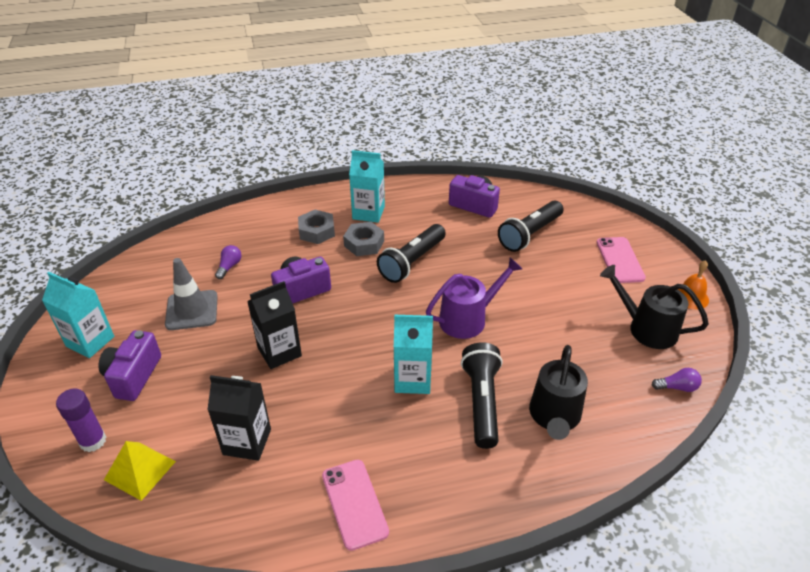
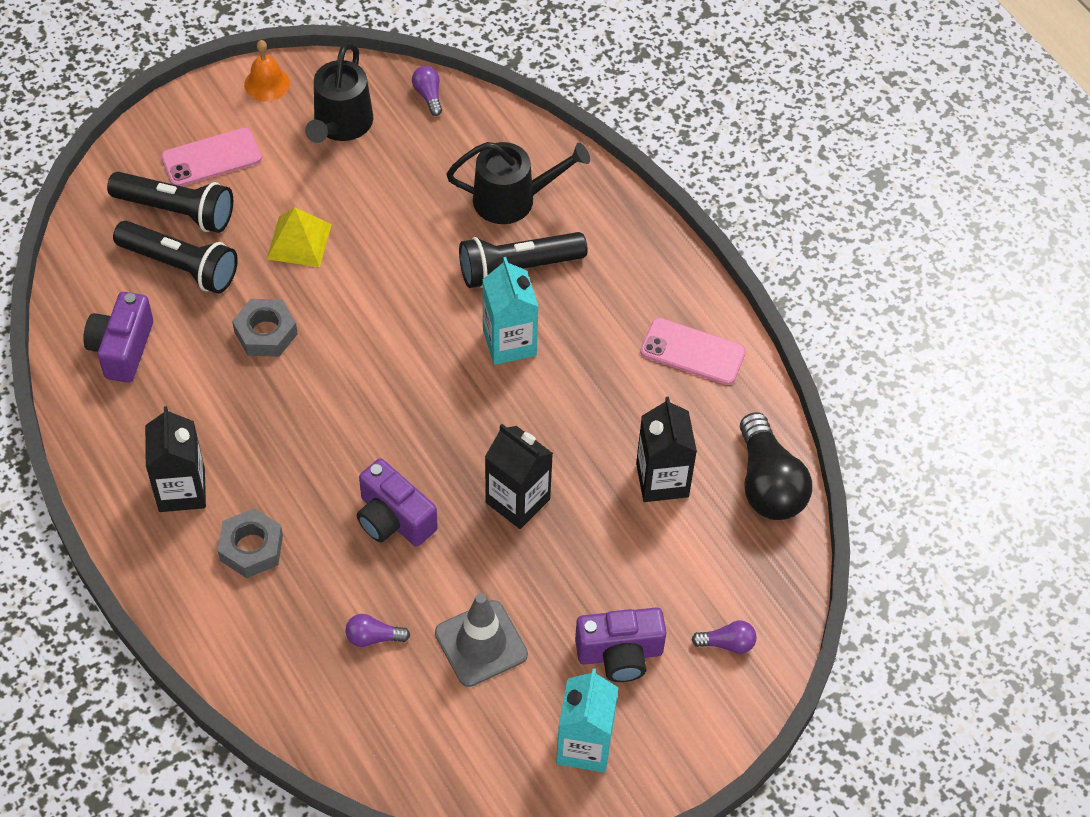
camera: 110 degrees left, 15 degrees up
(93, 441) = (727, 643): purple glue stick -> purple light bulb
(140, 470) = (741, 571): yellow pyramid -> yellow pyramid (299, 241)
(200, 518) = (768, 484): none -> black light bulb
(354, 503) = (692, 352): pink phone -> pink phone turned 60 degrees clockwise
(364, 243) = (263, 472): grey nut -> grey nut (266, 333)
(368, 213) = (182, 490): turquoise carton -> black carton
(412, 262) = (288, 398): black flashlight -> black flashlight (177, 211)
(468, 319) = (385, 307): purple watering can -> none

